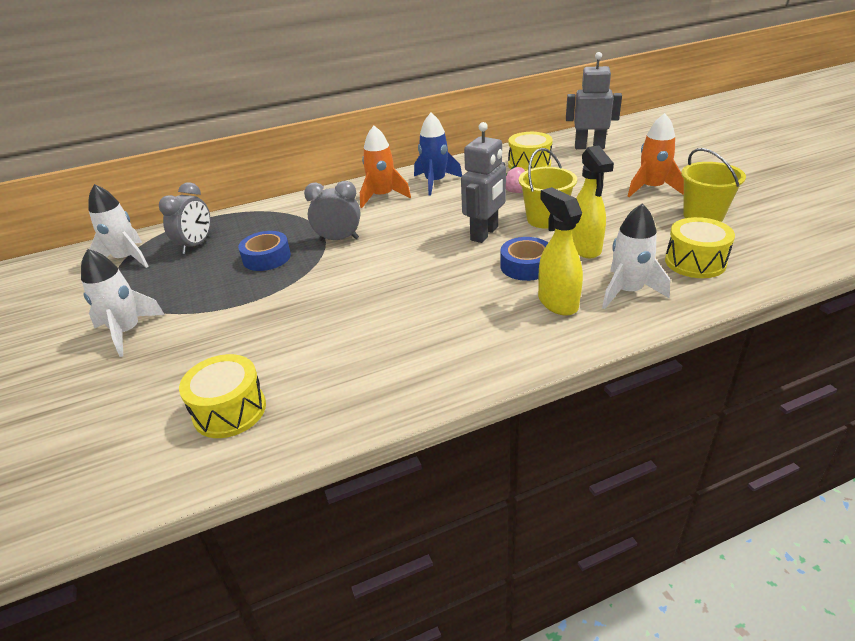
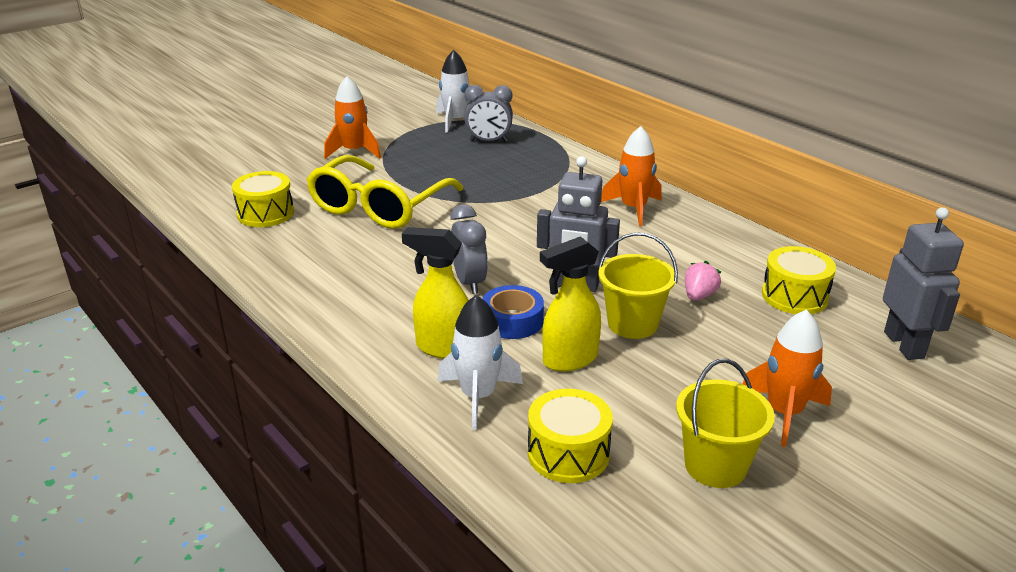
camera: 70 degrees right, 5 degrees down
(127, 332) = (354, 151): white rocket -> orange rocket
(267, 258) = (478, 177): blue tape -> none
(280, 321) = (379, 207): none -> yellow glasses
(338, 239) = (526, 203): grey clock -> grey clock (469, 282)
(435, 182) = (691, 235): blue rocket -> none
(557, 302) = (443, 348): yellow spray bottle -> yellow spray bottle turned 120 degrees counterclockwise

